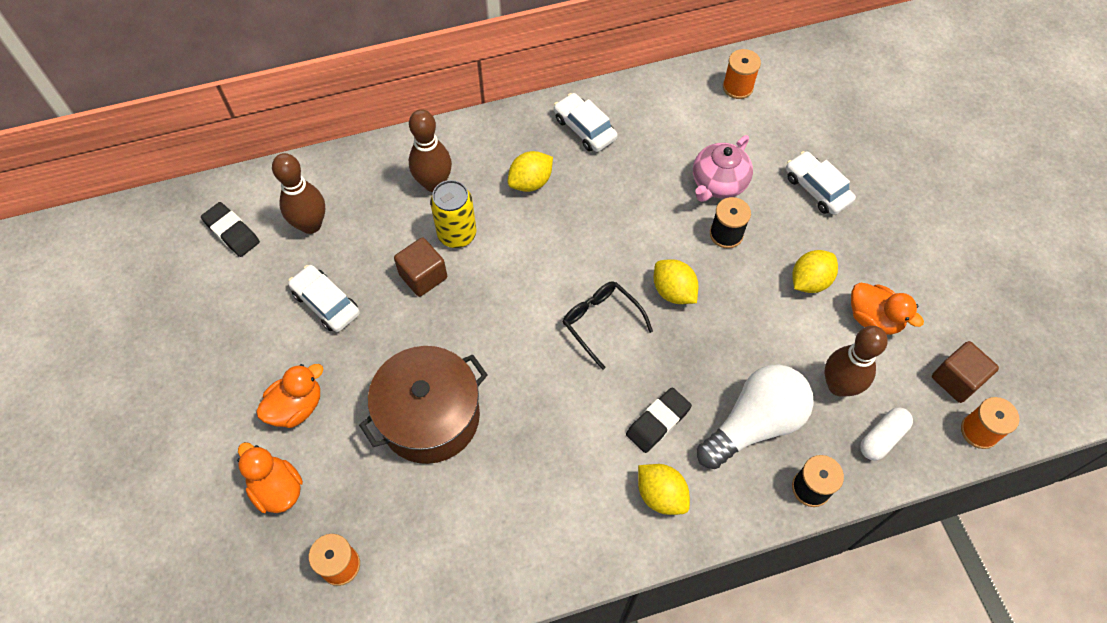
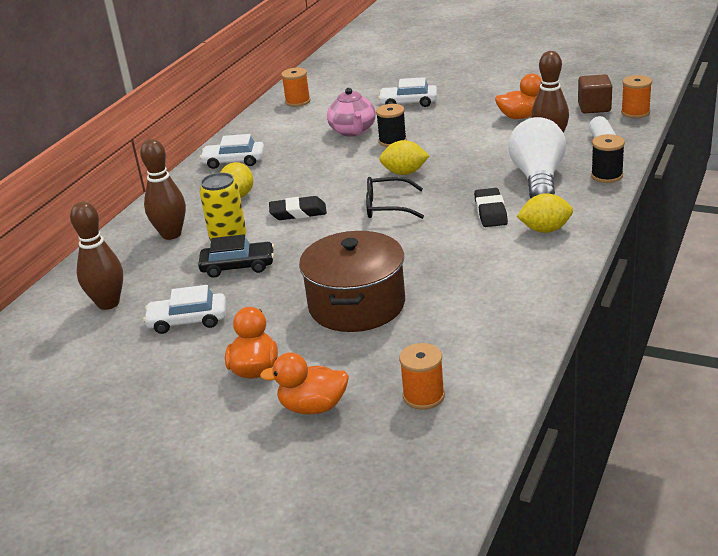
camera: 45 degrees left, 30 degrees down
(231, 232) = (45, 347): black eraser -> black eraser (298, 212)
(423, 276) = (238, 266): brown cube -> black car
(809, 281) = (466, 127): yellow lemon -> none

